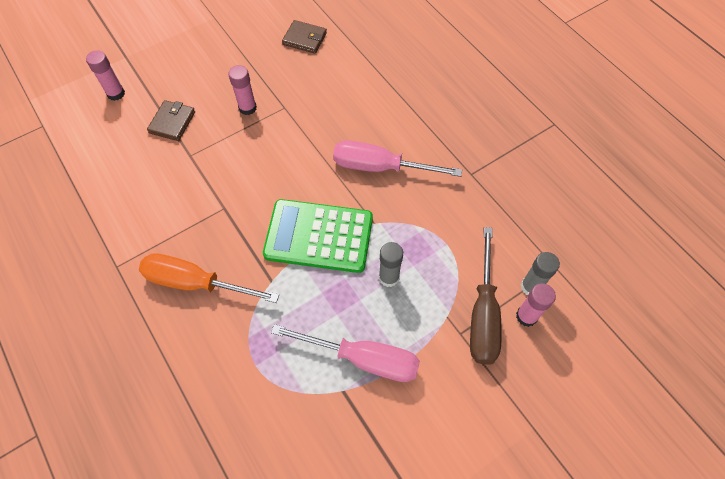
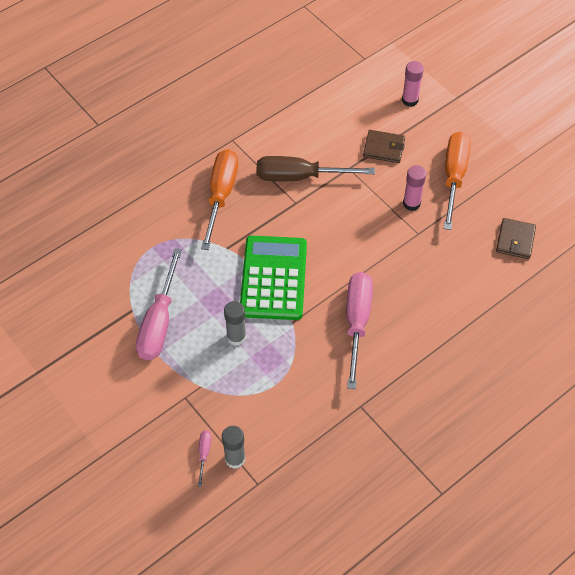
camera: 85 degrees right, 5 degrees down
(223, 71) = (454, 177): none -> orange screwdriver
(483, 314) = (204, 416): brown screwdriver -> brown screwdriver (300, 177)
(526, 316) = (204, 454): pink glue stick -> pink screwdriver

